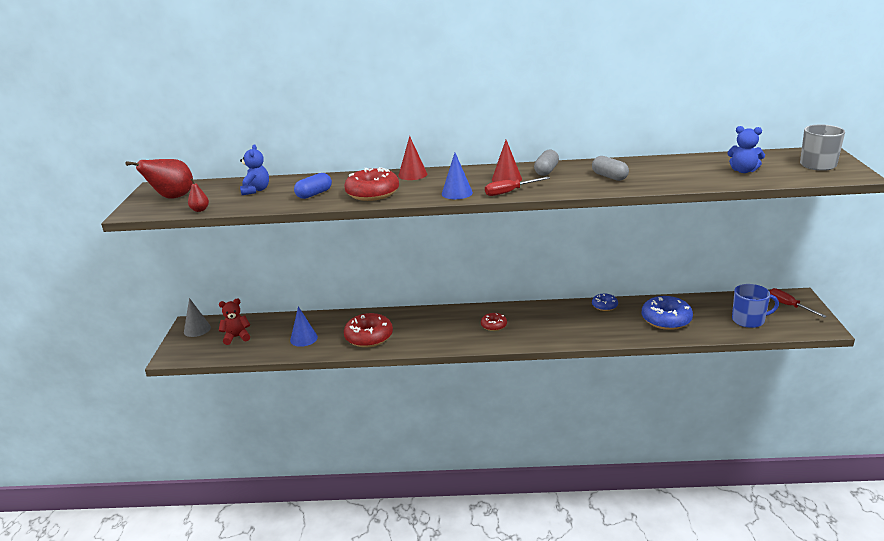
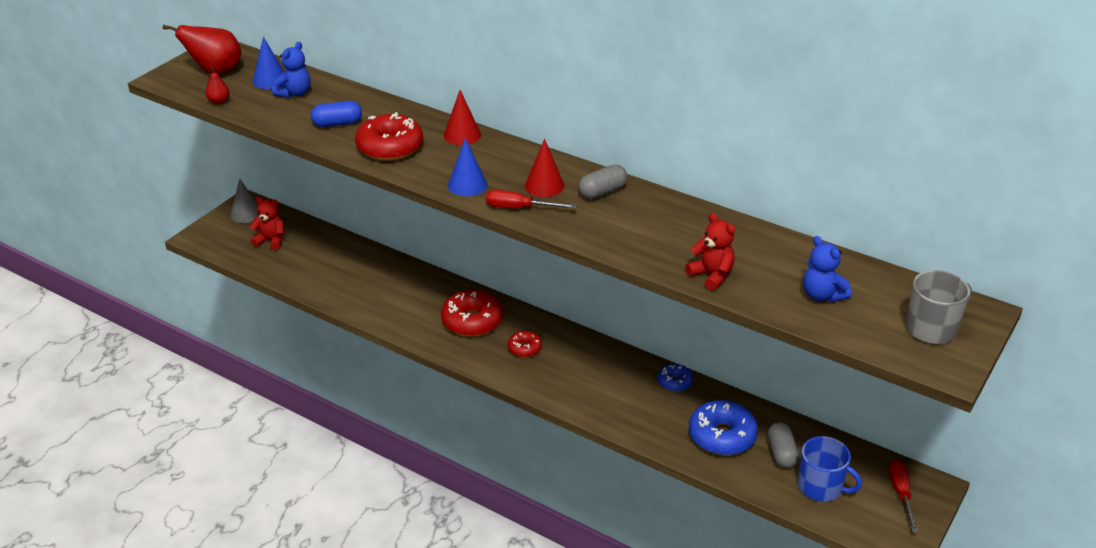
camera: 30 degrees right, 10 degrees up
(303, 338) = (327, 273): blue cone -> blue cone (270, 80)
(369, 337) = (388, 301): red donut -> red donut (472, 321)
(609, 177) = (655, 233): grey capsule -> grey capsule (781, 453)
(673, 182) = (711, 275): none -> red teddy bear

